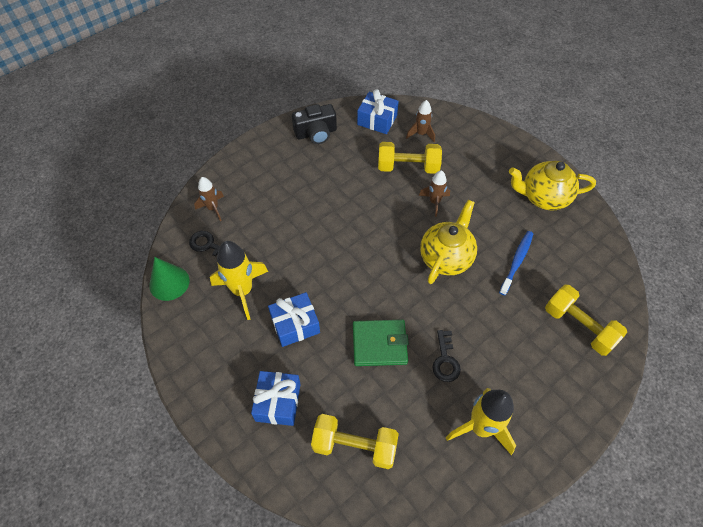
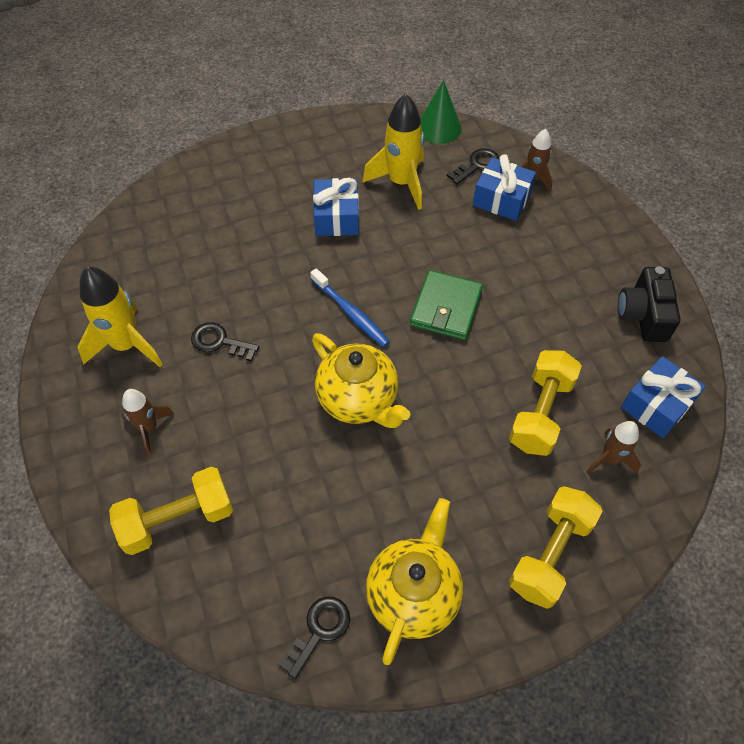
camera: 110 degrees right, 0 degrees up
(278, 402) = (257, 184): blue gift -> blue gift (501, 199)
(354, 446) = (178, 231): yellow dumbbell -> yellow dumbbell (550, 554)
(379, 344) = (273, 285): green wallet -> green wallet (446, 308)
(434, 202) = (460, 423): brown rocket -> brown rocket (149, 428)
(516, 261) = (313, 489): blue toothbrush -> blue toothbrush (351, 313)
(588, 231) = (319, 631): none -> black key

